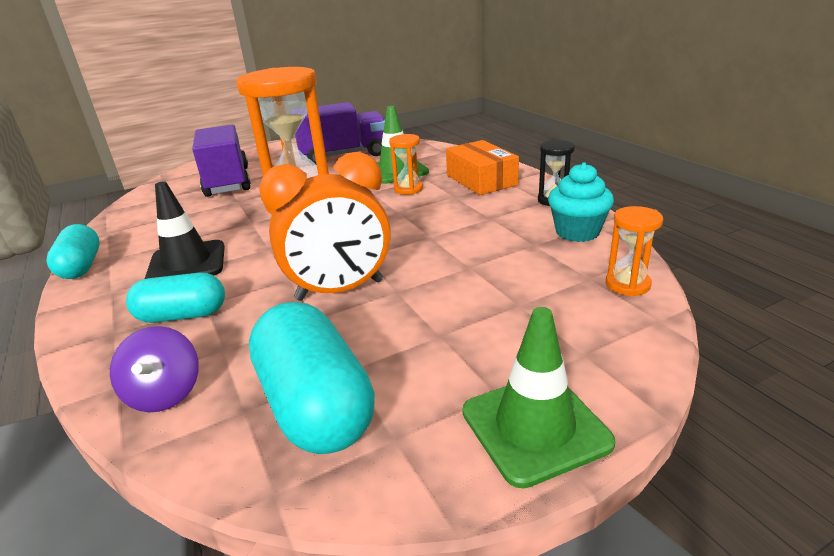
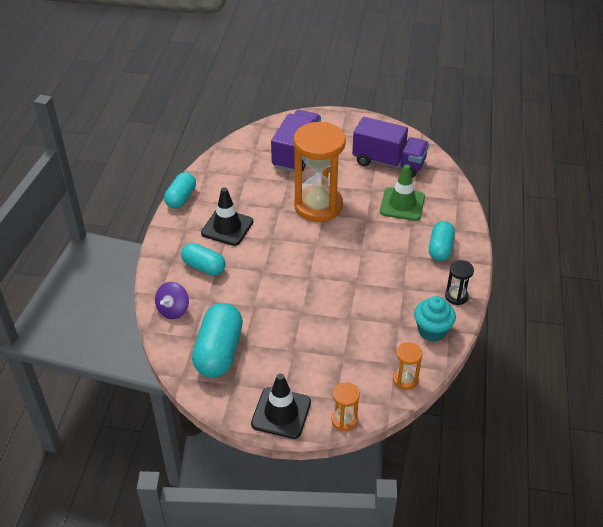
camera: 35 degrees right, 15 degrees up
(340, 290) = (278, 294): orange clock -> none
(408, 189) = (389, 230): orange hourglass -> orange hourglass (344, 420)
(481, 180) = (440, 249): orange box -> turquoise capsule
(535, 427) = (281, 413): green traffic cone -> black traffic cone

